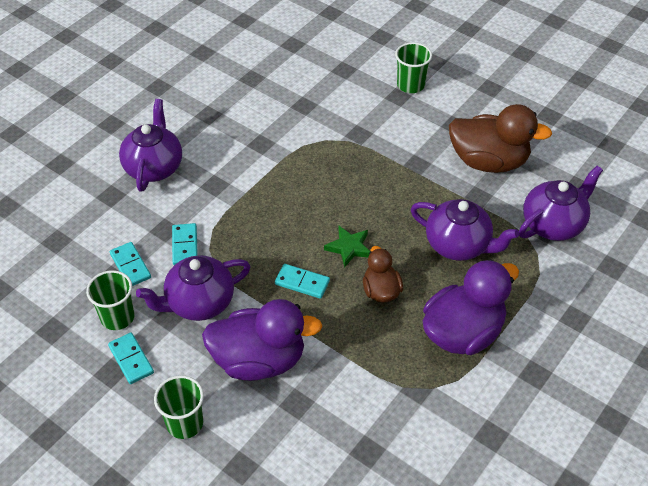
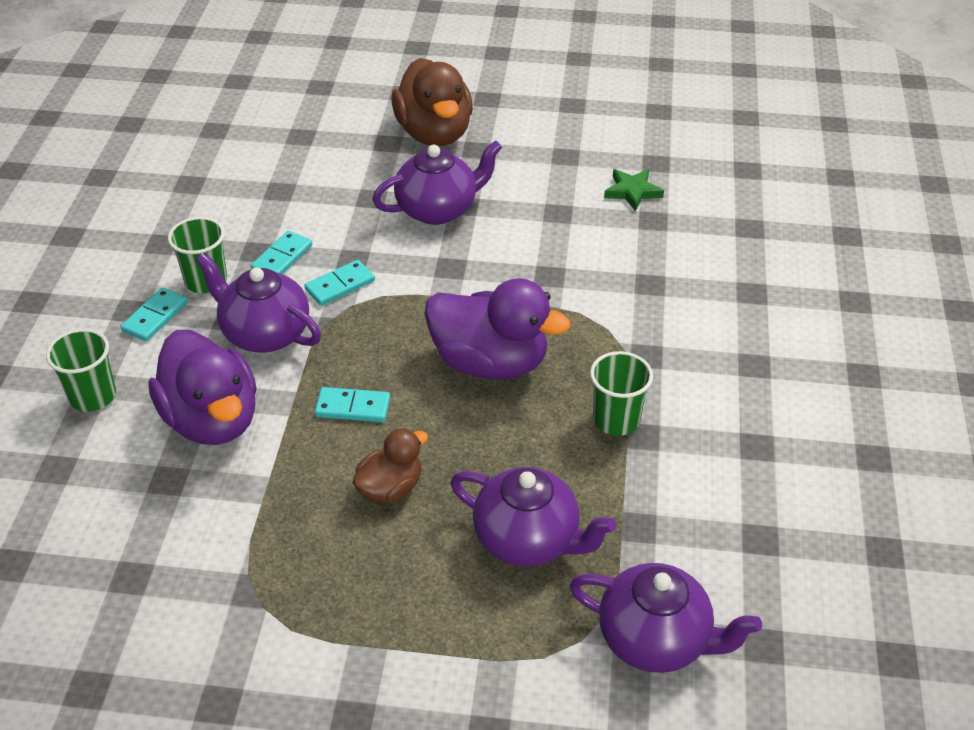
camera: 60 degrees right, 5 degrees down
(302, 283) = (353, 407): turquoise domino -> turquoise domino turned 75 degrees counterclockwise
(349, 248) = (440, 427): green star -> green star (632, 192)
(410, 85) = (789, 368): green cup -> green cup (616, 420)
(459, 245) = (528, 540): purple teapot -> purple teapot turned 60 degrees counterclockwise
(463, 333) = (374, 604): purple duck -> purple duck (490, 362)
(488, 161) = (718, 513): brown duck -> brown duck (434, 133)

